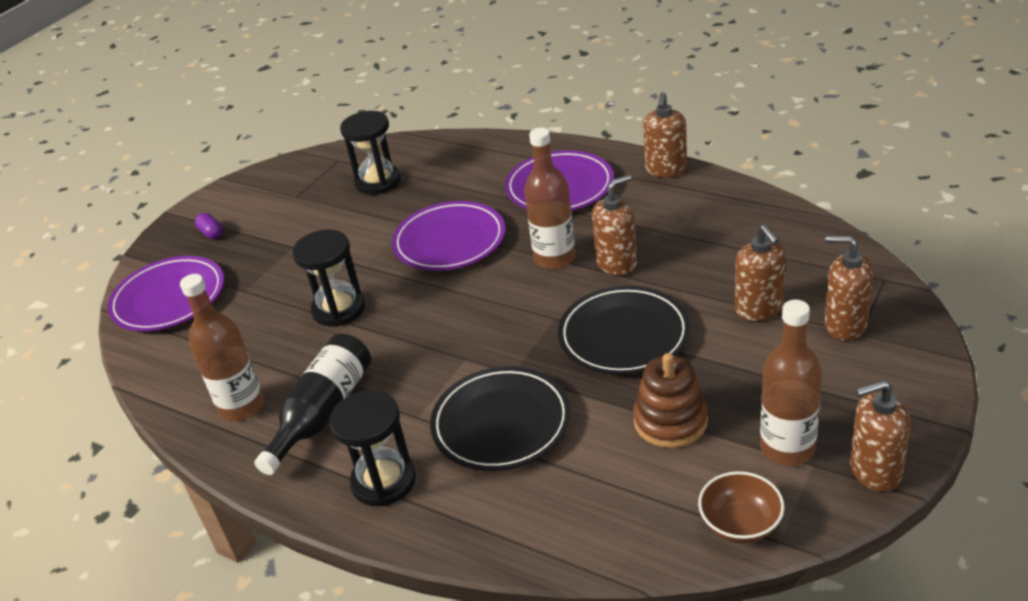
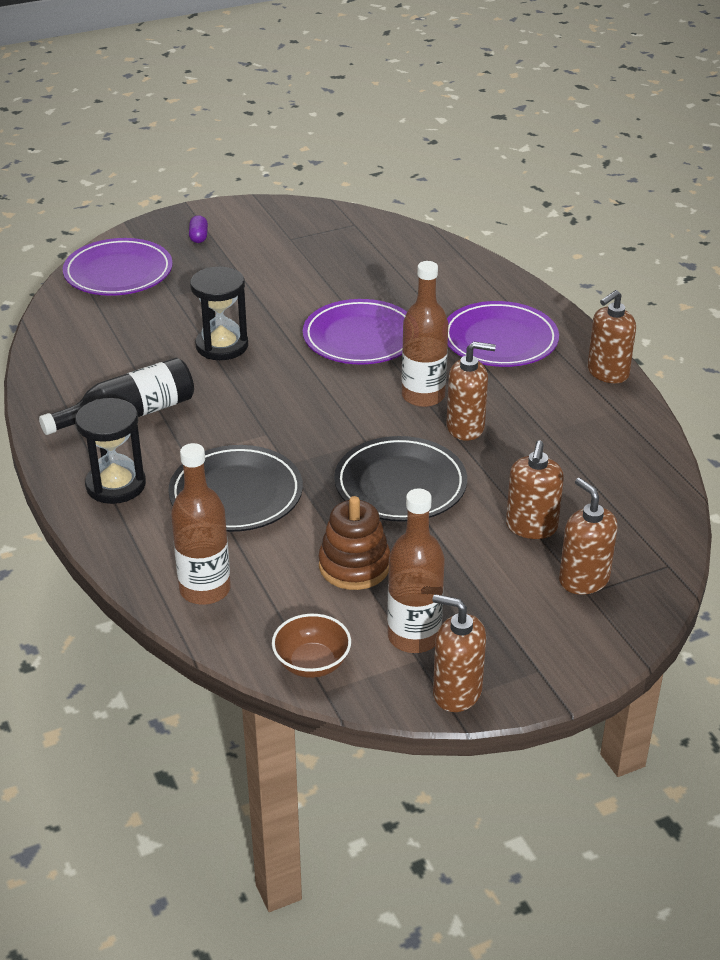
camera: 30 degrees right, 0 degrees up
(242, 406) = (83, 380): brown bottle -> brown bottle (205, 589)
(378, 182) = (363, 259): black hourglass -> none

